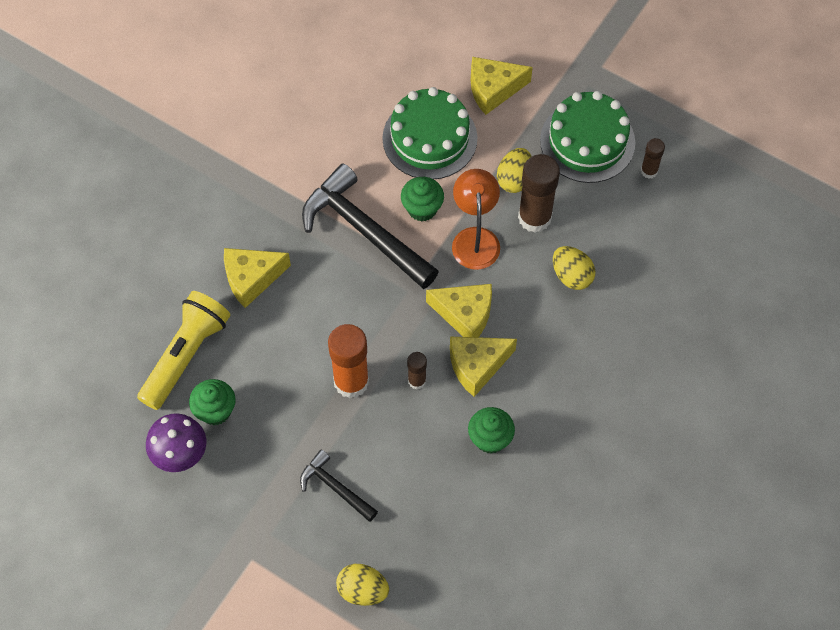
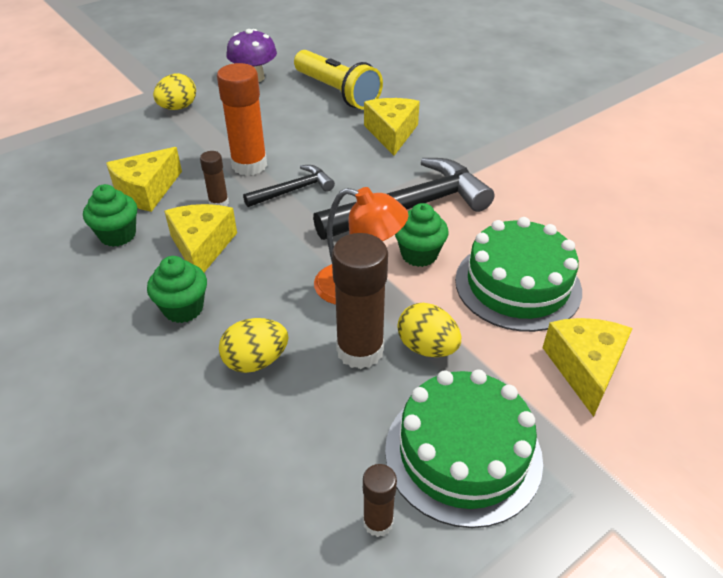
camera: 110 degrees right, 20 degrees down
(215, 411) = (278, 97): green cupcake -> green cupcake (183, 308)
(335, 487) = (160, 138): black hammer -> black hammer (293, 190)
(362, 590) = (63, 133): yellow egg -> yellow egg (178, 108)
(465, 315) = (266, 253): yellow cheese -> yellow cheese (146, 191)

